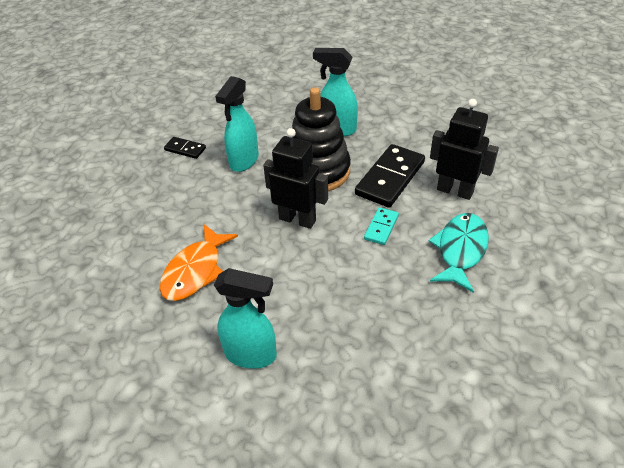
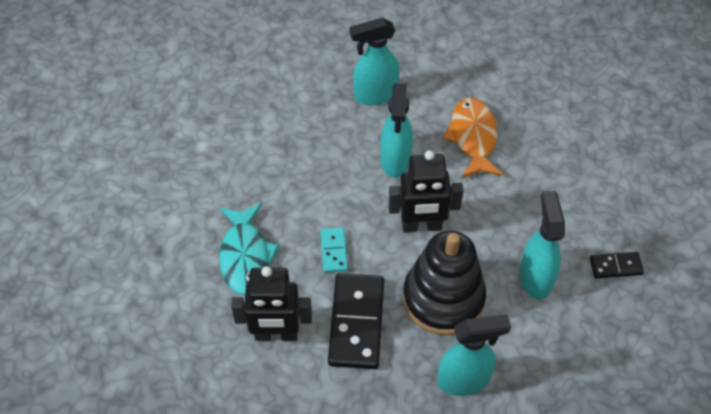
camera: 150 degrees right, 10 degrees up
(280, 278) = (395, 161): none -> turquoise spray bottle

